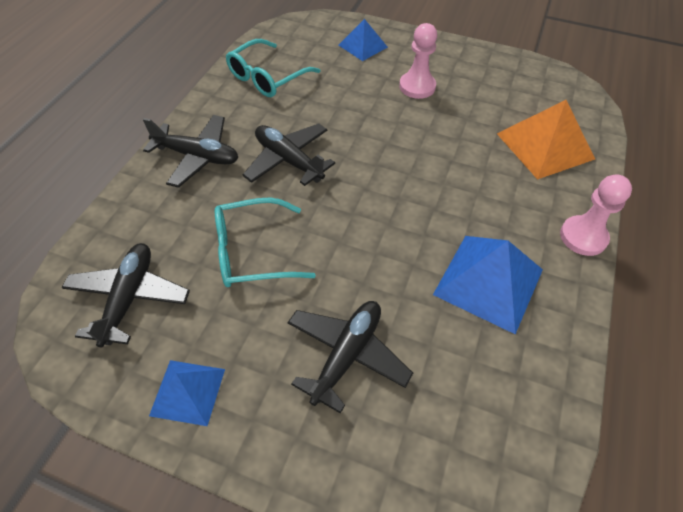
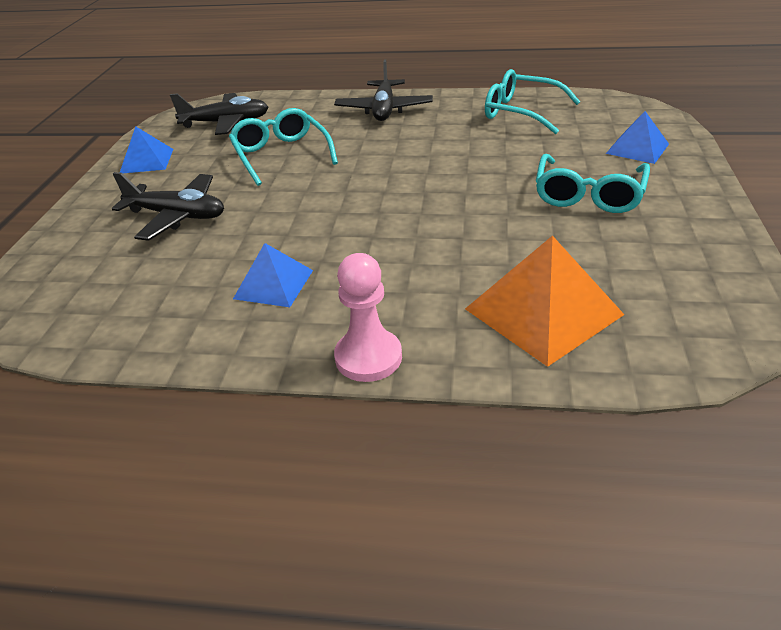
camera: 80 degrees right, 15 degrees down
(288, 160) = (402, 147): black plane -> none
(417, 87) = (588, 195): pink pawn -> turquoise glasses
(489, 281) = (273, 284): blue pyramid -> blue pyramid, size x0.60

